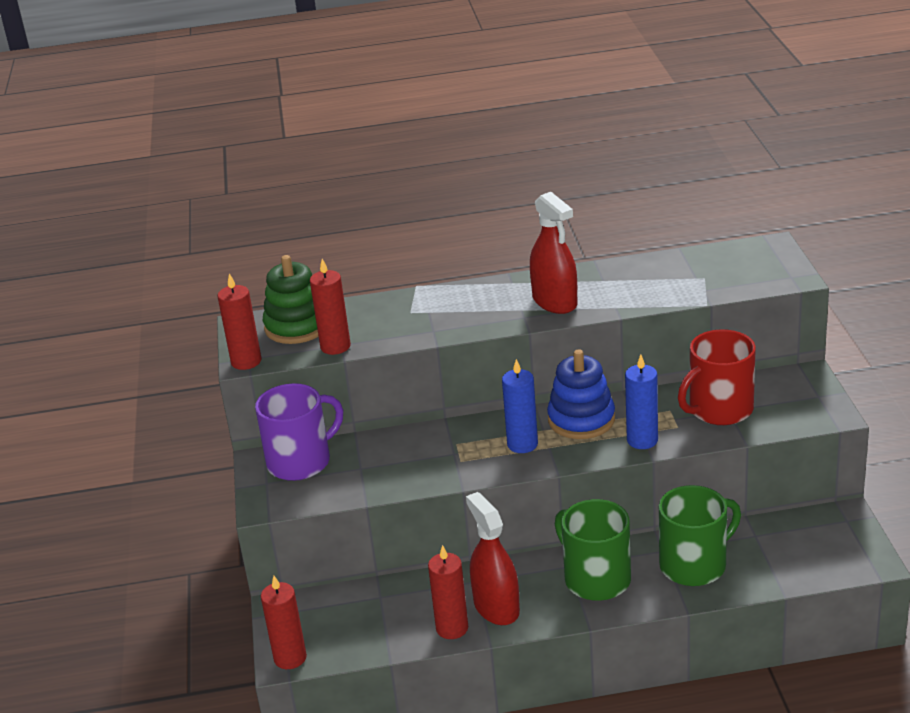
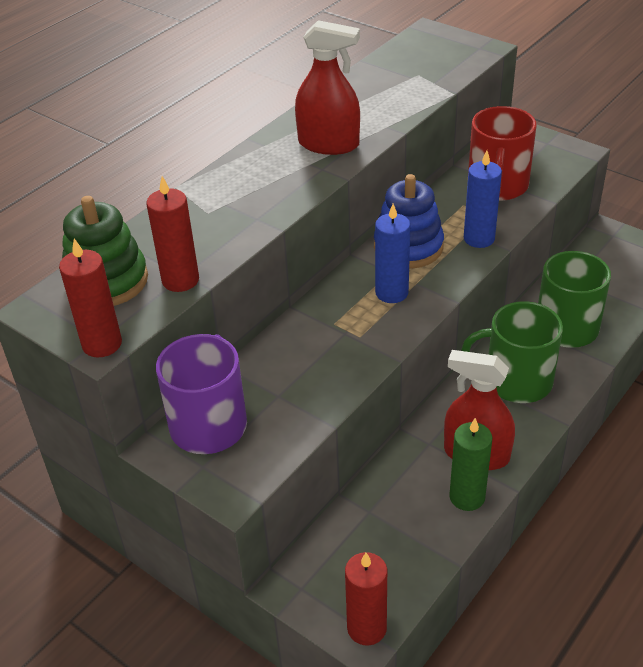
camera: 45 degrees left, 10 degrees up
(452, 628) = (467, 497): red candle -> green candle

